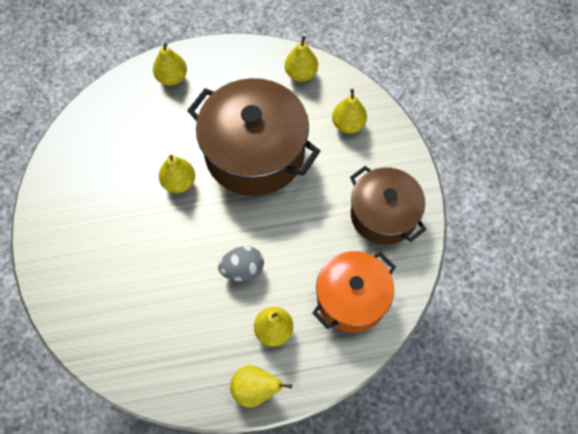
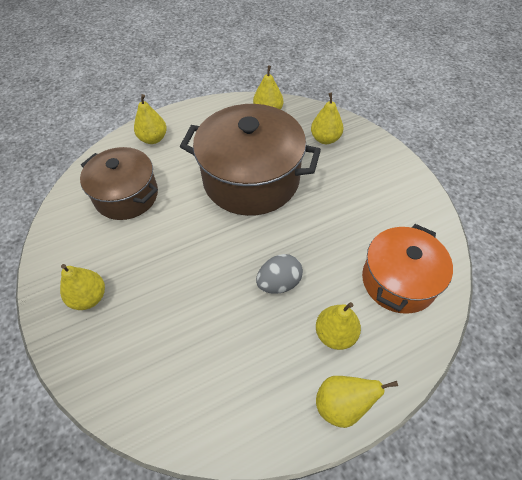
camera: 15 degrees left, 10 degrees down
(179, 182) = (187, 220): yellow pear -> yellow pear (89, 297)
(383, 215) = (391, 200): brown pot -> brown pot (126, 195)

